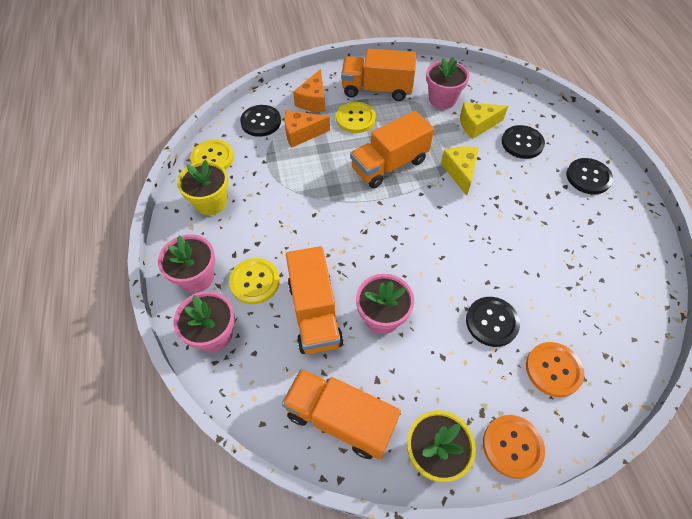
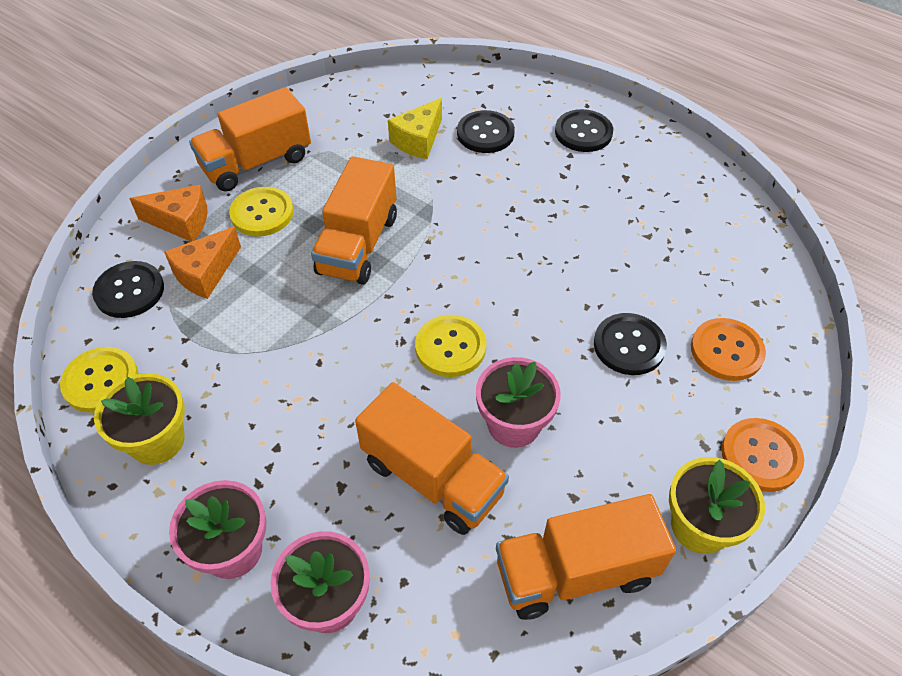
camera: 40 degrees left, 5 degrees down
(254, 282) = (320, 497): yellow button -> yellow button (450, 347)
(313, 100) = (181, 222): orange cheese -> orange cheese turned 60 degrees counterclockwise
(442, 99) = (350, 132): pink flower pot -> none
(460, 172) = (448, 204): yellow cheese -> none

